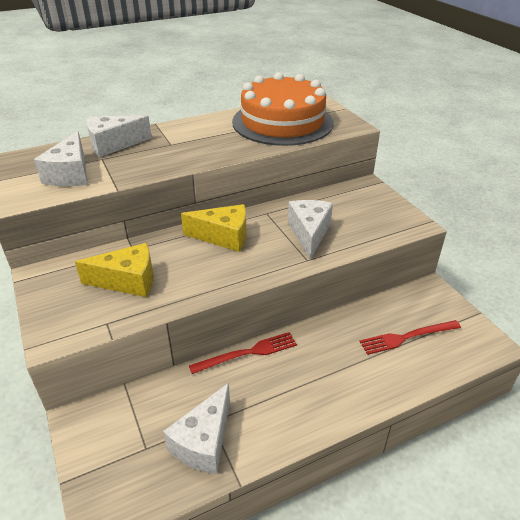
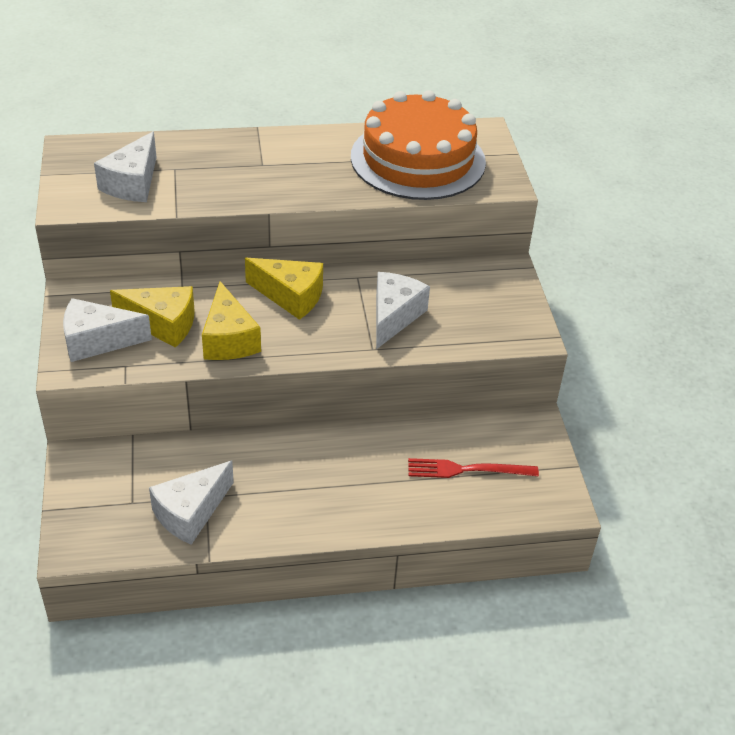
camera: 15 degrees right, 5 degrees up
(113, 145) = (194, 150): white cheese -> white cheese (97, 341)
(189, 279) = (229, 339): none -> yellow cheese
(247, 353) = (275, 438): red fork -> none

